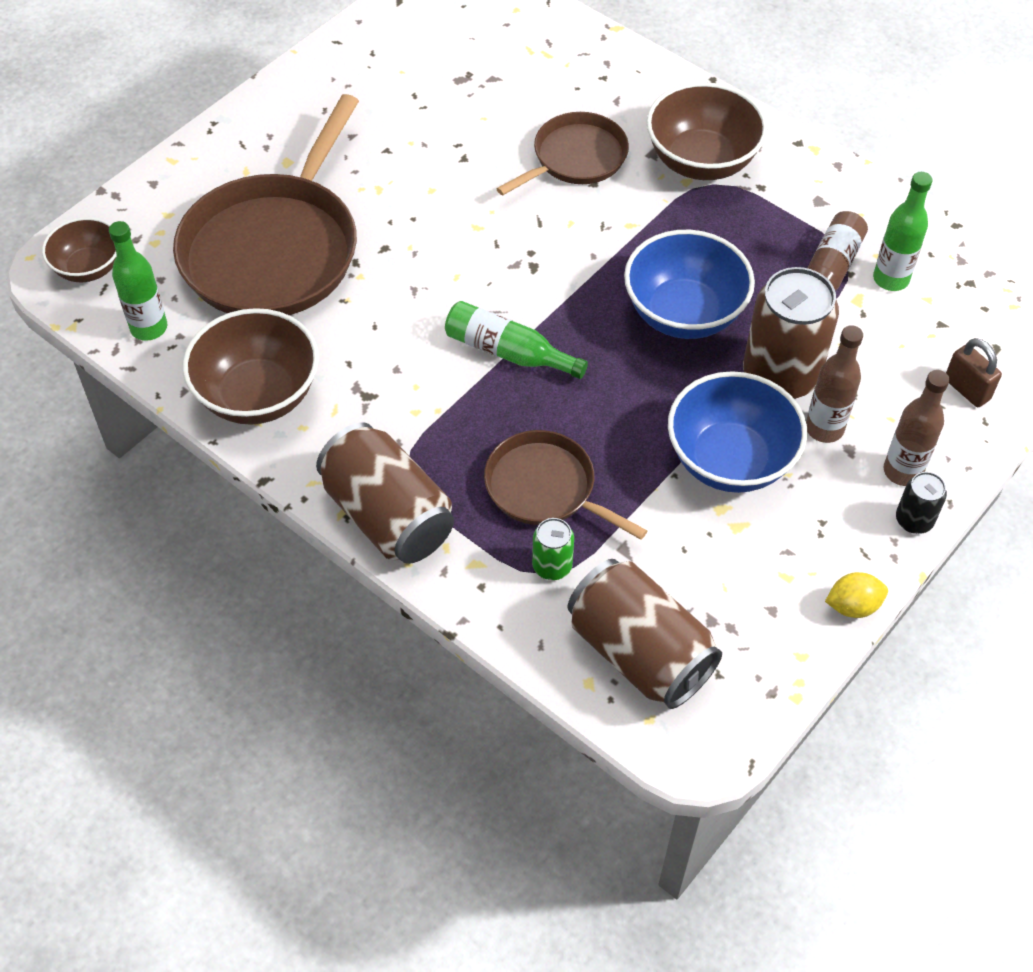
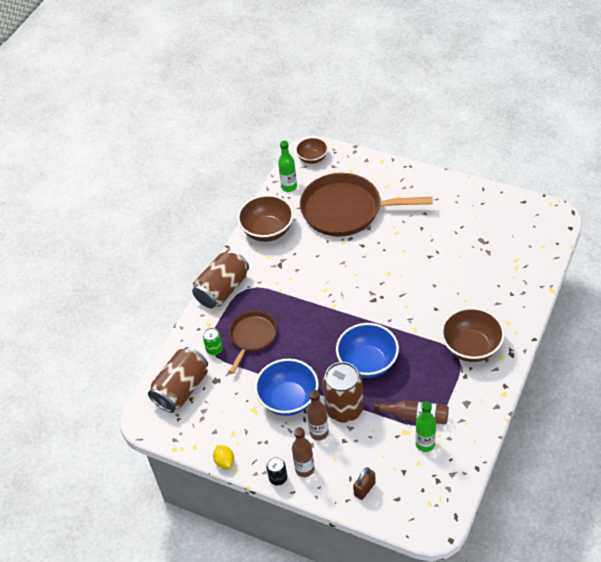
camera: 80 degrees right, 5 degrees down
(508, 352) = (320, 304): green bottle -> none
(576, 158) = (449, 297): brown pan -> none

